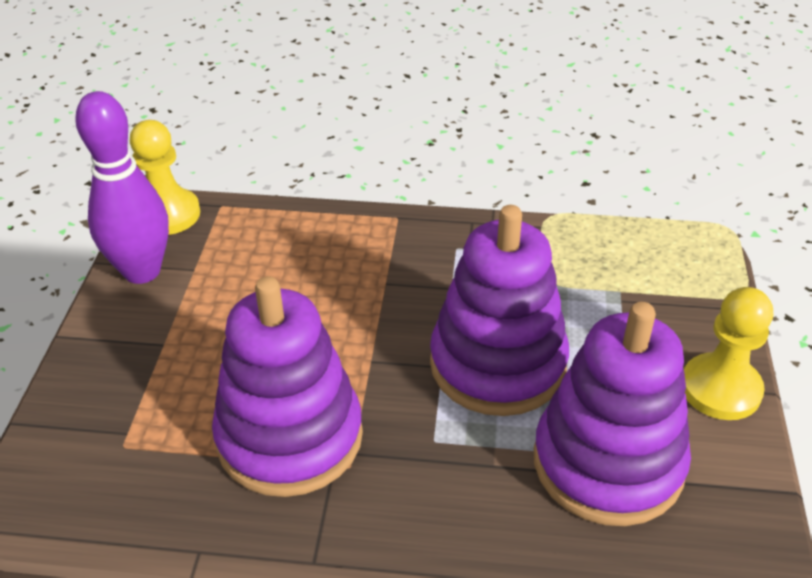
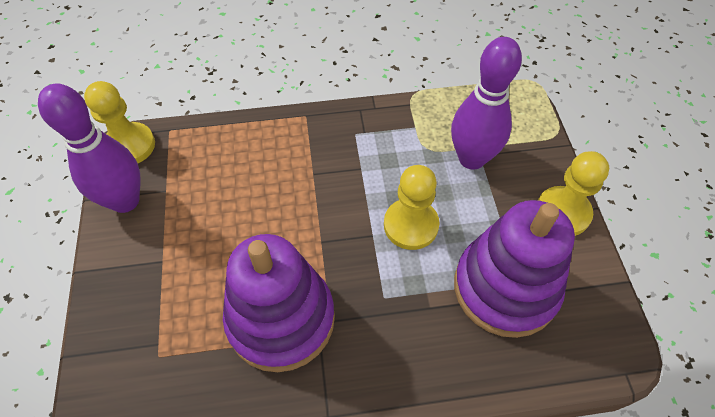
camera: 15 degrees left, 15 degrees up
(497, 364) = (411, 225): purple stacking toy -> yellow pawn
(608, 302) = (471, 158): none -> purple bowling pin

